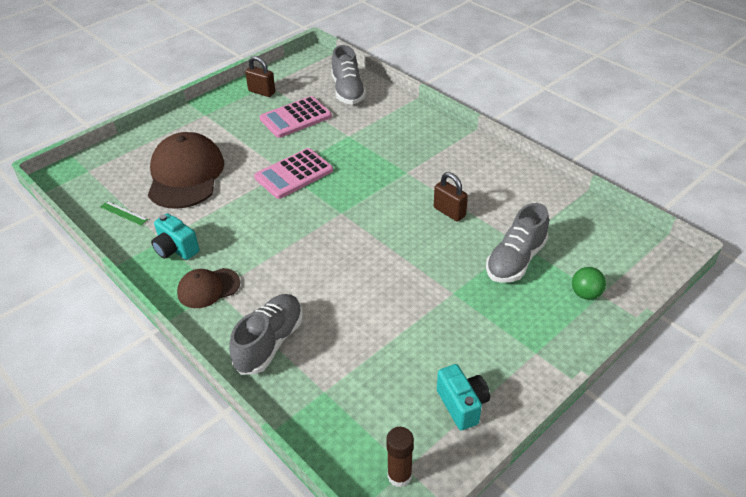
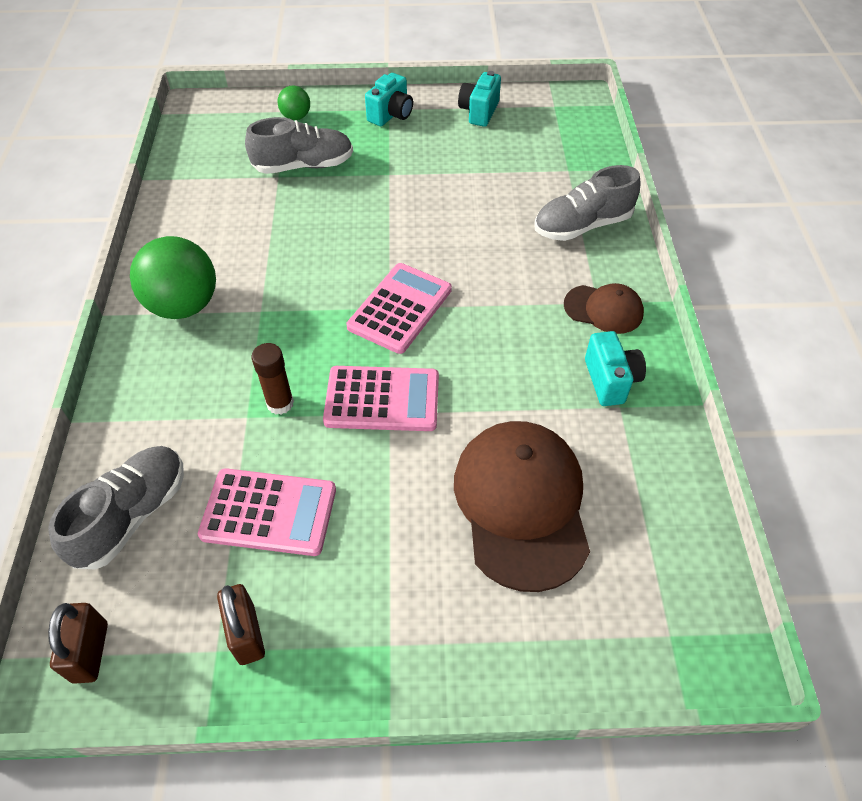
camera: 140 degrees left, 10 degrees up
(124, 213) = (649, 489): green ruler -> none
(185, 175) = (521, 504): brown cap -> brown cap turned 135 degrees clockwise
(334, 215) = (400, 308): none -> pink calculator
(399, 475) = (562, 105): brown glue stick -> brown glue stick (280, 403)
(447, 152) = (184, 305): none -> green ball
(449, 212) = (289, 238): brown padlock -> brown padlock (90, 652)
(525, 347) = (391, 115): none -> turquoise camera

